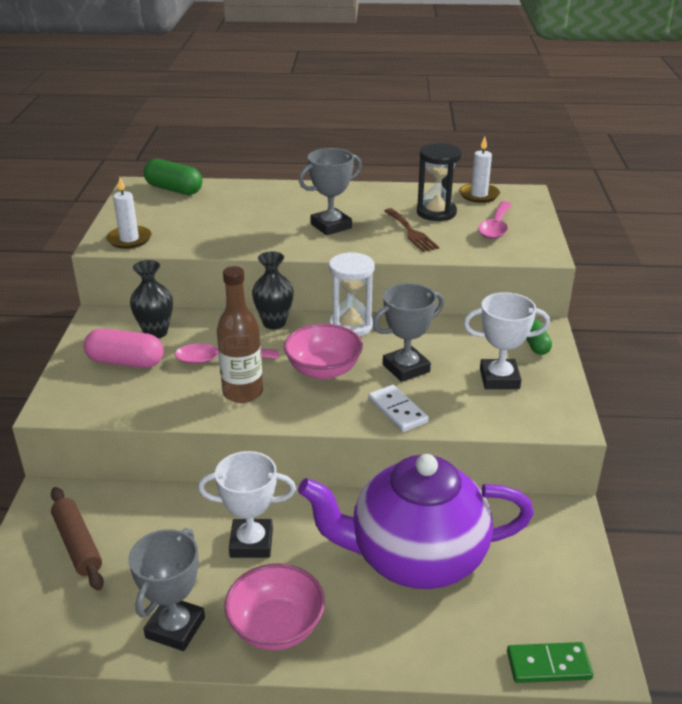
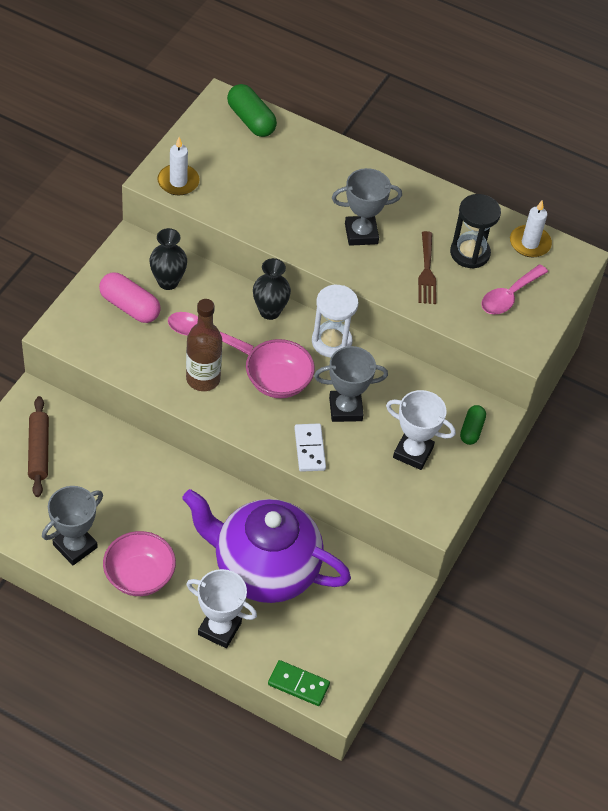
camera: 20 degrees right, 20 degrees up
(251, 543) = (157, 504): white trophy -> white trophy (219, 629)

